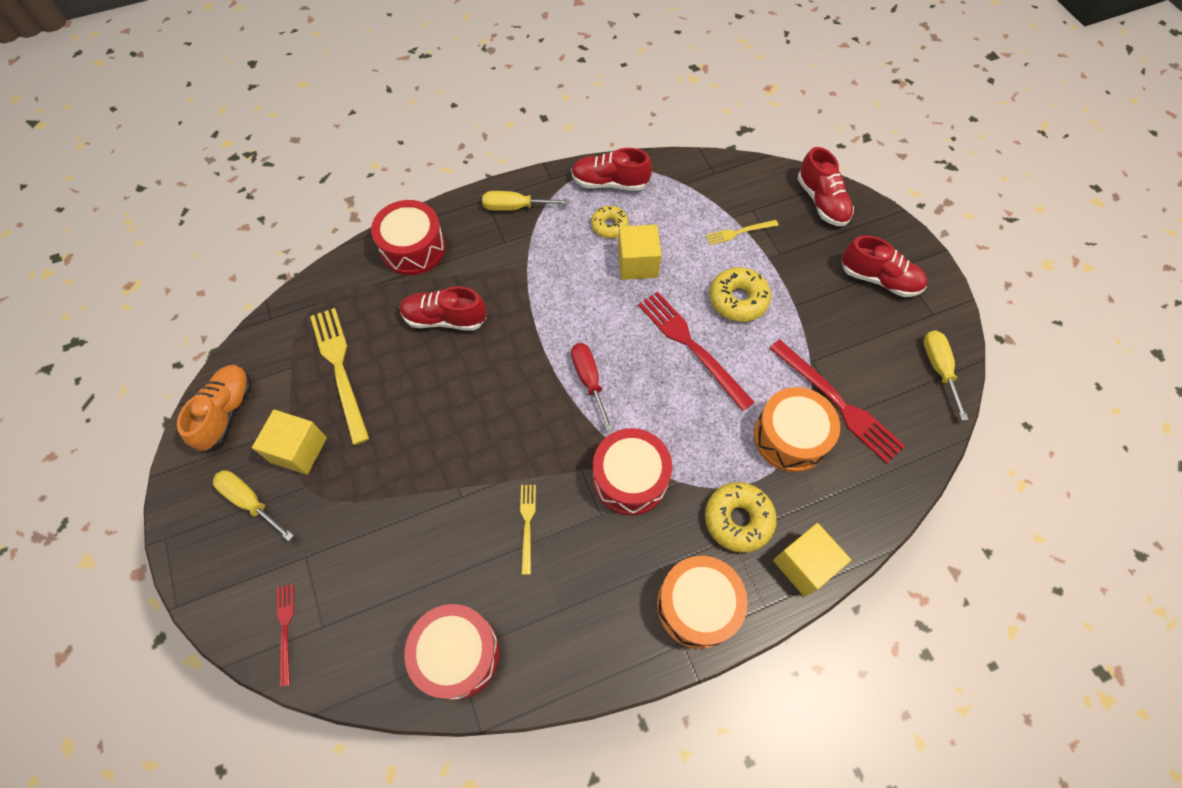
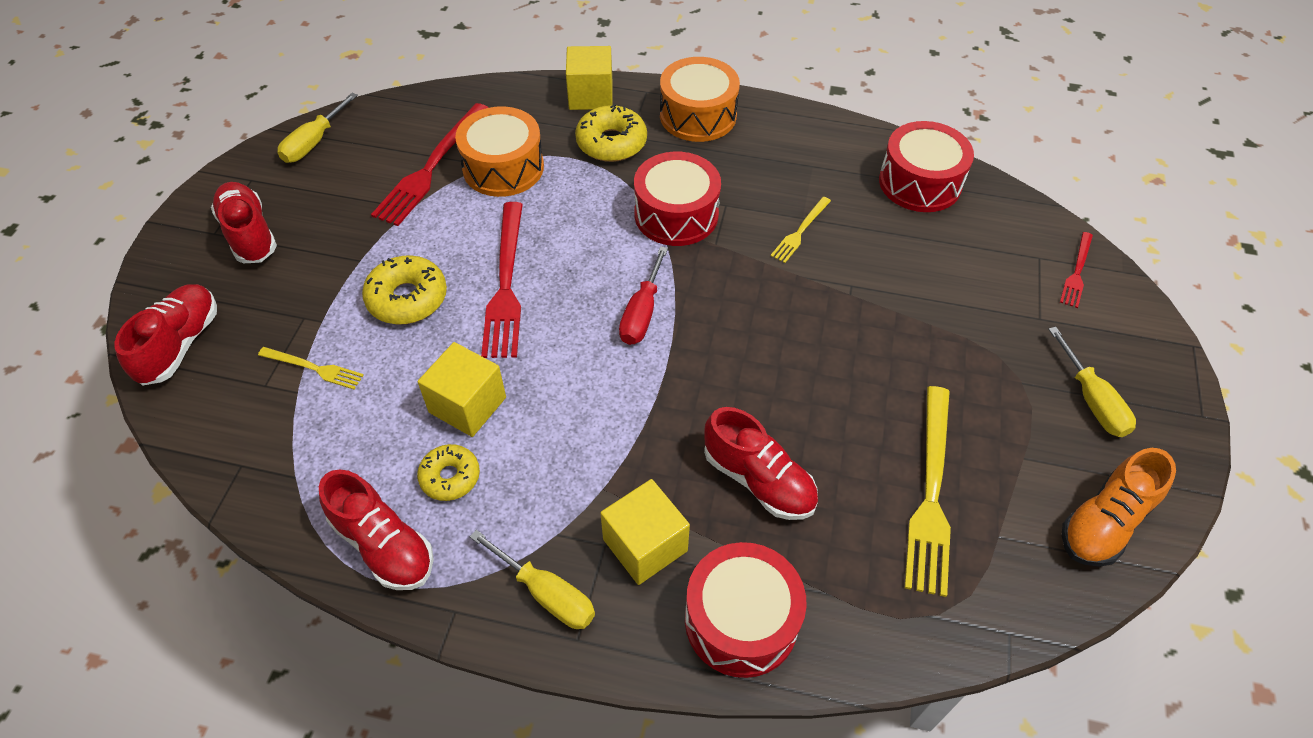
camera: 145 degrees left, 10 degrees down
(298, 450) = (1017, 424): yellow cube -> yellow cube (645, 545)
(838, 403) = (431, 167): red fork -> red fork turned 150 degrees counterclockwise

